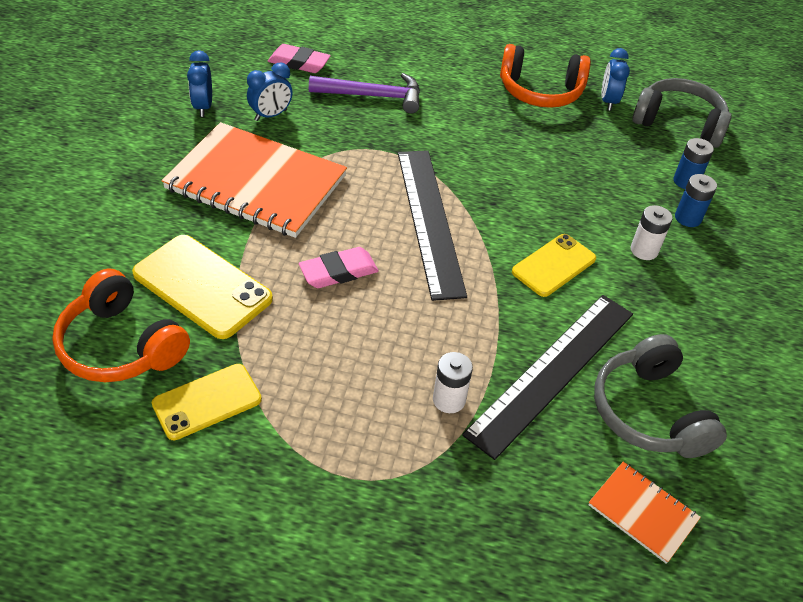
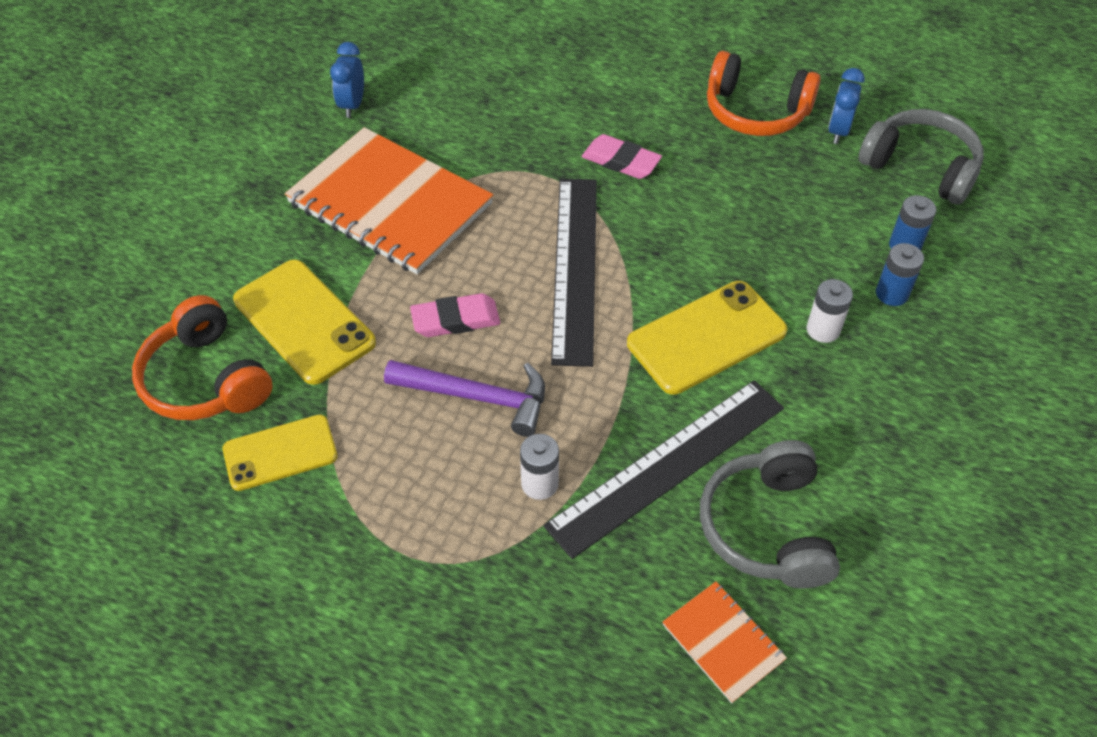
camera: 15 degrees right, 5 degrees up
(271, 115) = (426, 121): blue clock -> none
(299, 63) = (474, 55): pink eraser -> pink eraser (621, 161)
(372, 96) = (549, 104): purple hammer -> purple hammer (476, 397)
(554, 265) = (706, 337): yellow phone -> yellow phone, size x1.51

